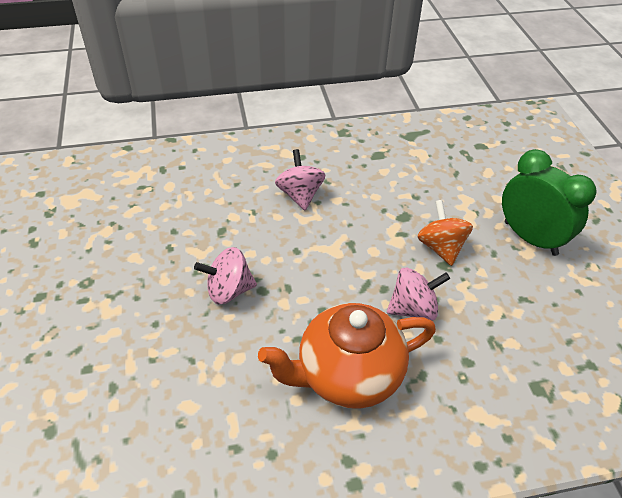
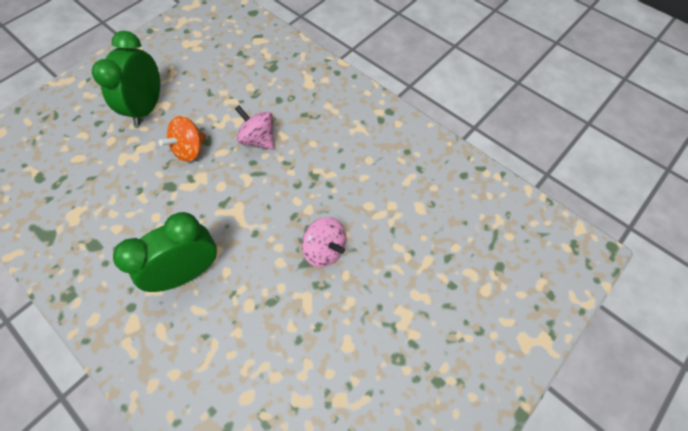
camera: 125 degrees left, 15 degrees up
(300, 195) = (188, 272): pink spinning top -> green clock
(348, 375) = (333, 146): orange teapot -> none

